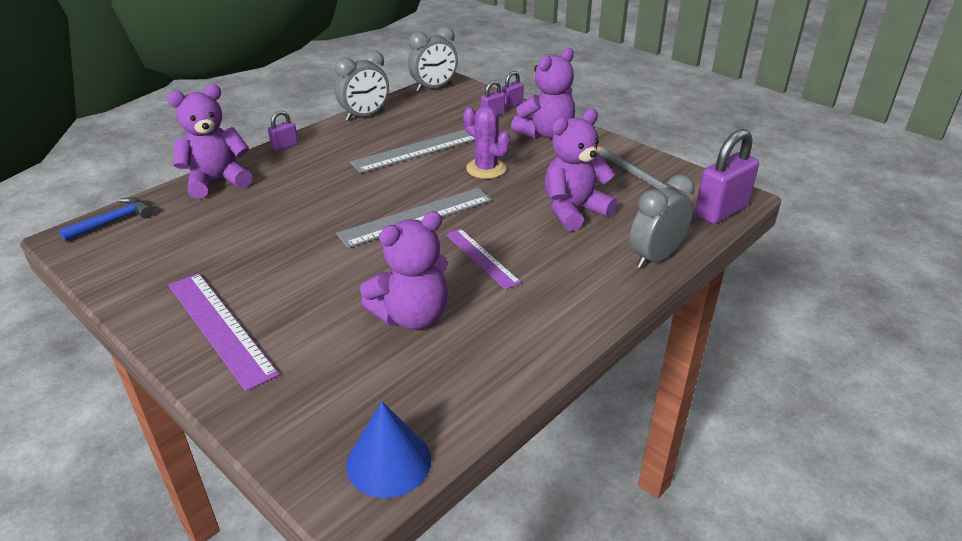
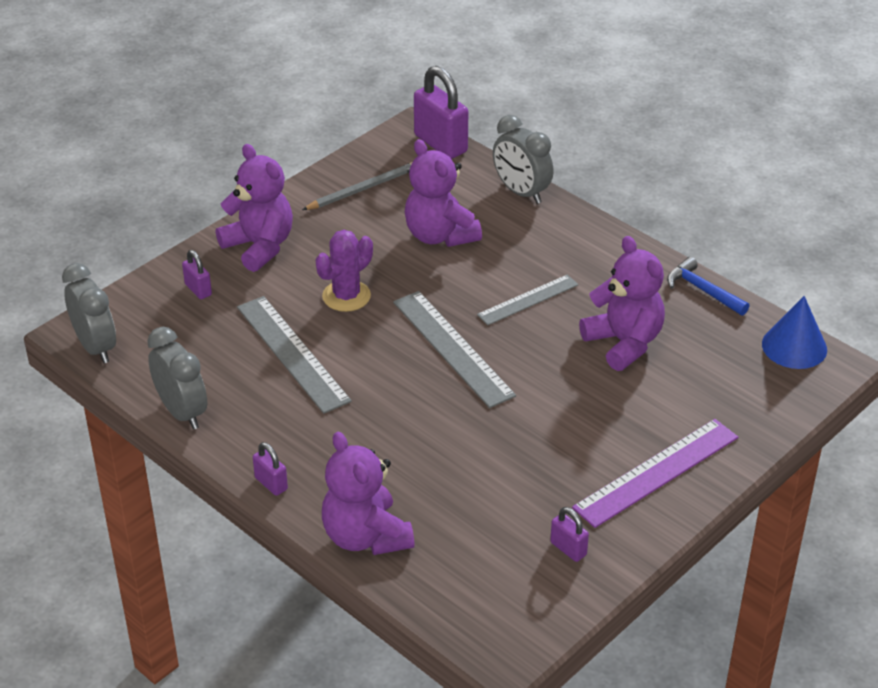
camera: 90 degrees left, 5 degrees up
(113, 221) = (466, 618): blue hammer -> blue hammer (702, 290)
(481, 258) = (528, 300): purple ruler -> grey ruler
(511, 105) = (169, 272): purple padlock -> purple padlock (568, 549)

